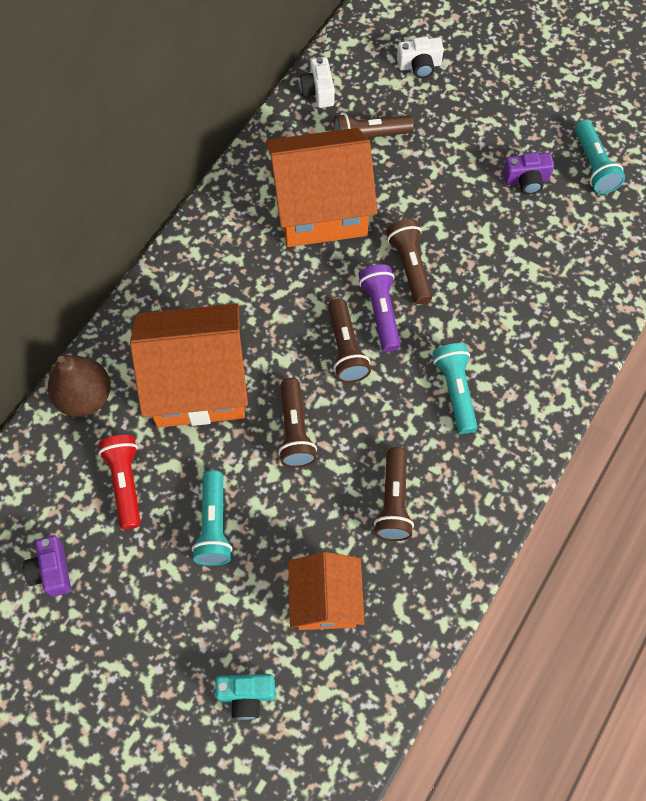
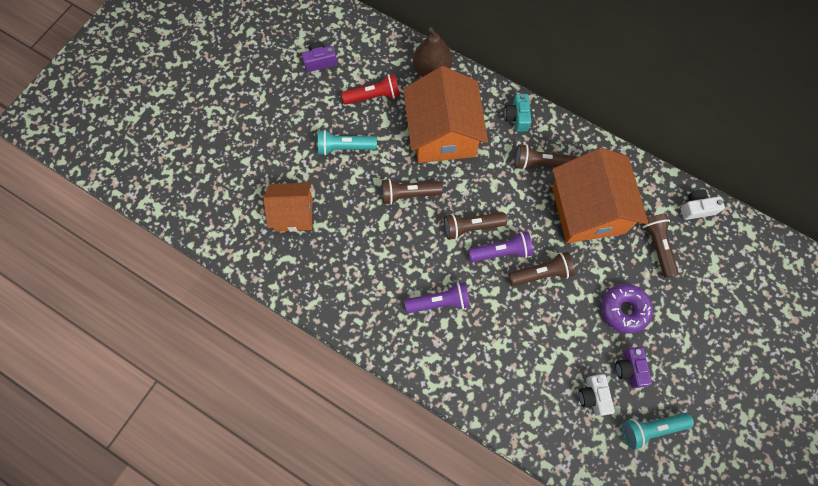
camera: 90 degrees right, 5 degrees up
(246, 695) = (239, 169): turquoise camera -> turquoise camera (517, 117)
(394, 502) = (357, 257): brown flashlight -> brown flashlight (540, 163)
(419, 65) = (735, 287): white camera -> white camera (593, 396)
(453, 179) = (624, 310): none -> purple donut
(455, 391) = (440, 302): turquoise flashlight -> purple flashlight

